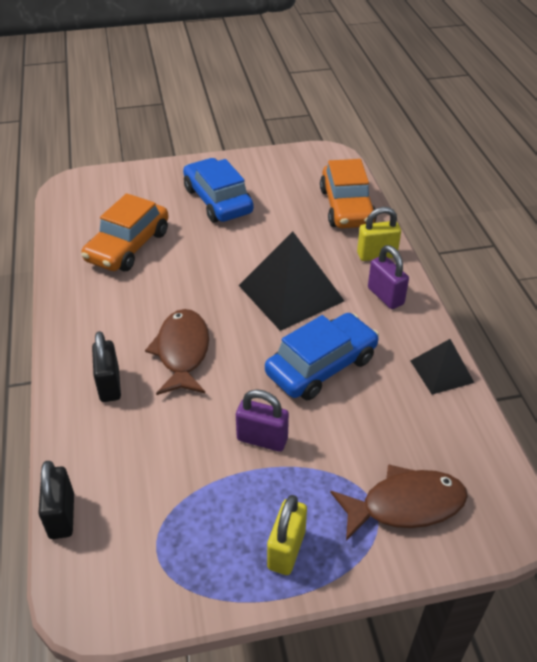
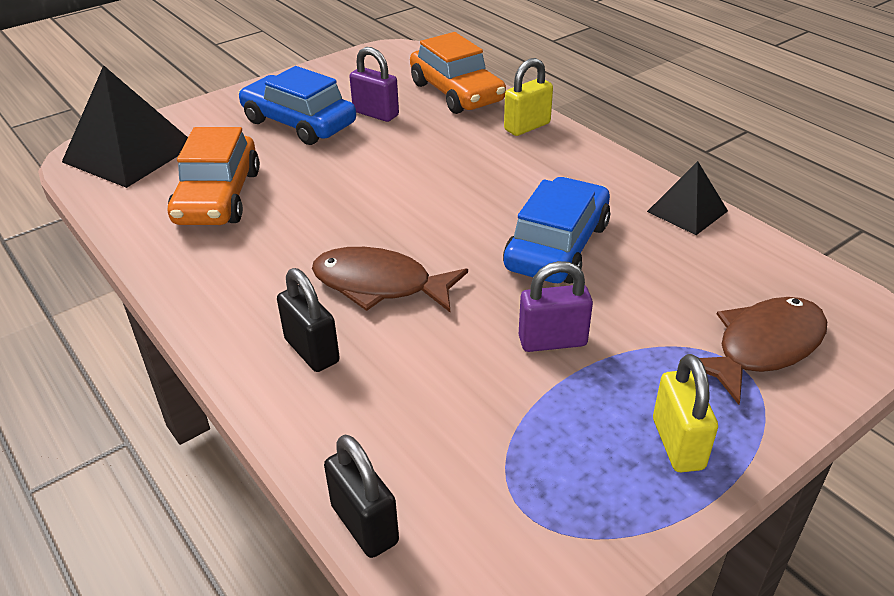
camera: 25 degrees left, 5 degrees down
(182, 352) = (380, 285): brown fish -> brown fish turned 45 degrees counterclockwise
(291, 293) = (462, 188): black pyramid -> black pyramid (130, 153)
(385, 296) = (569, 161): purple padlock -> purple padlock (376, 114)

